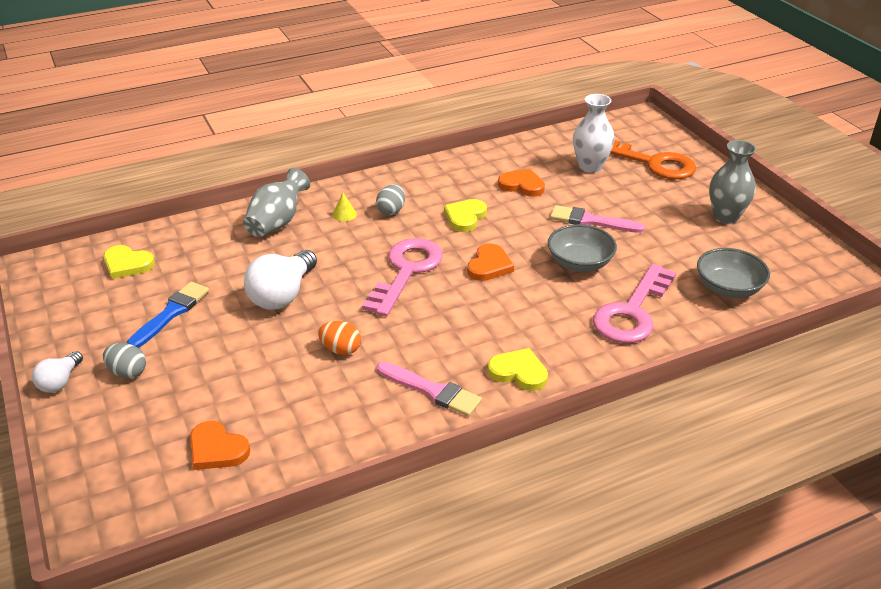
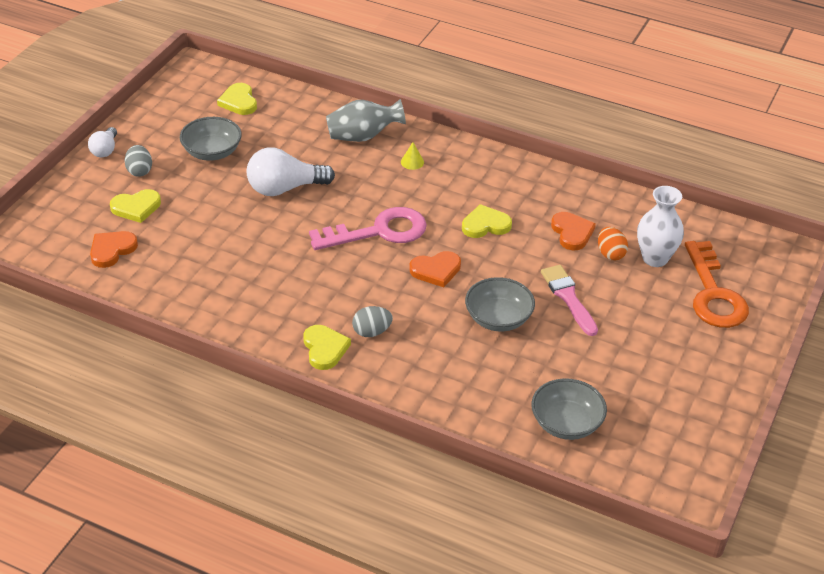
camera: 50 degrees right, 5 degrees up
(60, 381) = (105, 150): white light bulb -> white light bulb turned 60 degrees counterclockwise
(171, 313) = (212, 152): blue brush -> grey bowl
(178, 401) = (136, 207): none -> yellow heart
(217, 449) = (112, 250): orange heart -> orange heart turned 45 degrees clockwise
(341, 349) = (257, 249): orange egg -> orange egg (610, 254)
(391, 211) = (446, 182): grey egg -> grey egg (372, 332)
(432, 391) = (260, 315): pink brush -> none
(632, 312) = (466, 378): pink key -> none
(725, 217) = (681, 379): grey vase -> none

